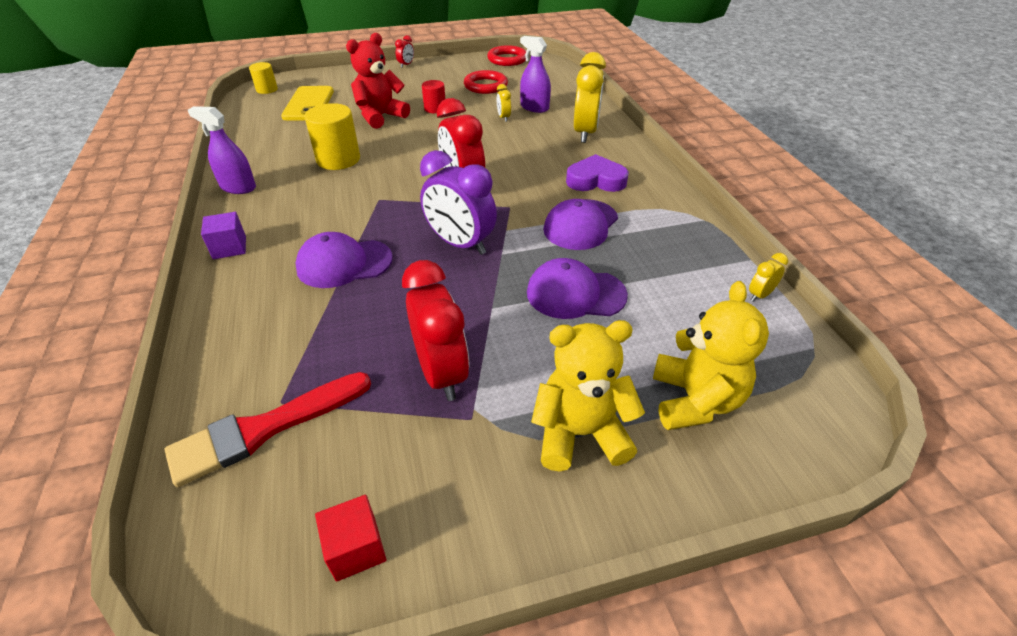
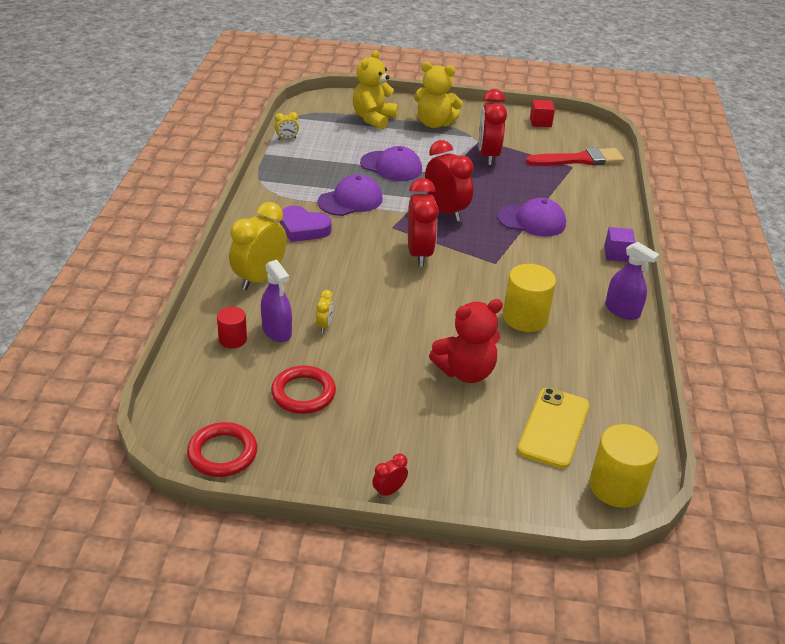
camera: 160 degrees left, 5 degrees down
(267, 89) = (616, 486): yellow cylinder -> yellow cylinder, size x1.71
(435, 109) = (394, 366): red cylinder -> red cylinder (233, 339)
(460, 244) = (445, 211): purple clock -> red clock

